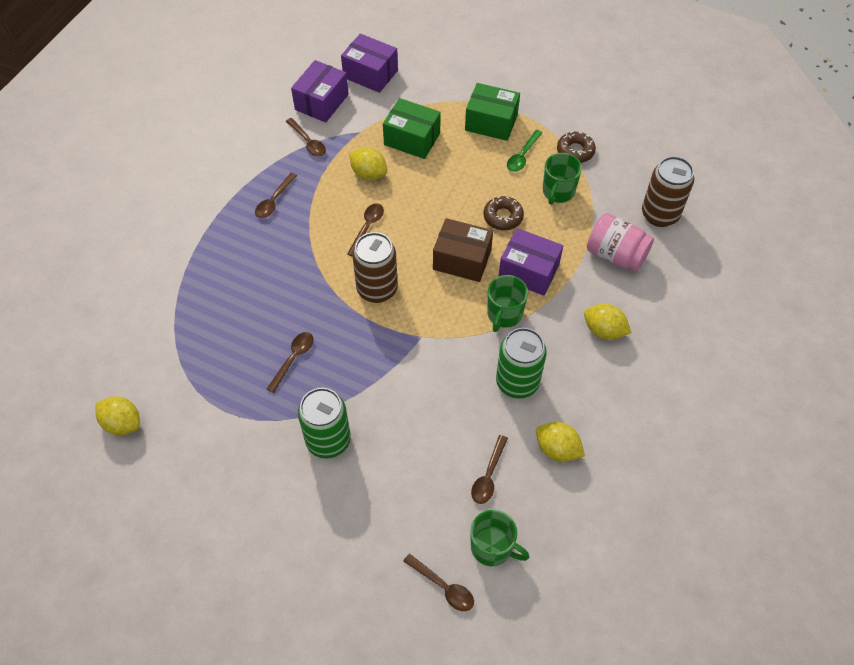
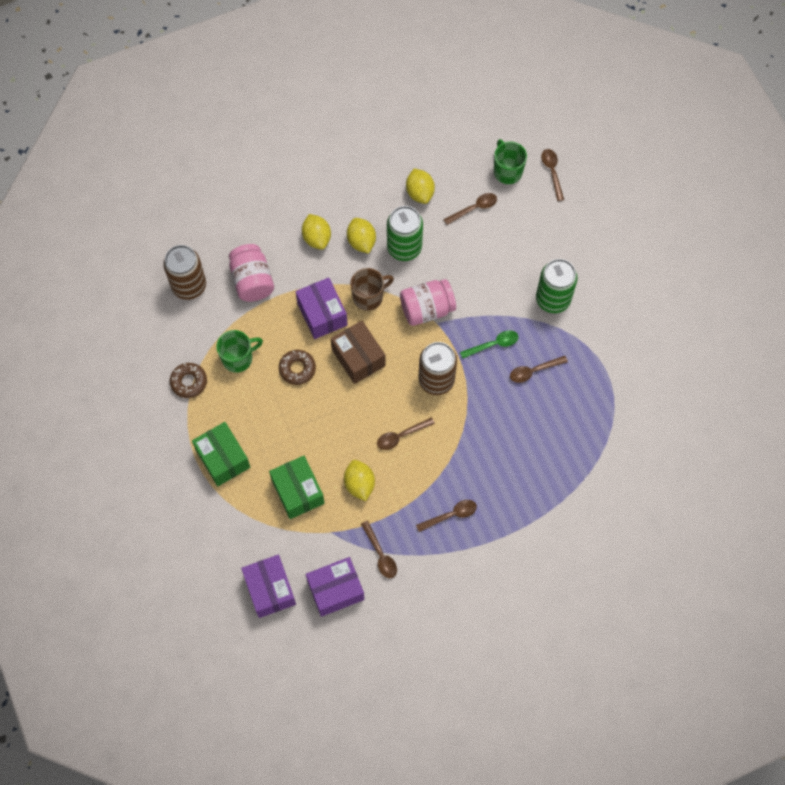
camera: 140 degrees left, 10 degrees up
(122, 423) = (677, 409): yellow lemon -> yellow lemon (361, 242)
(308, 142) = (380, 554): brown spoon -> brown spoon turned 150 degrees clockwise
(441, 342) = (427, 309): none -> pink jar
(504, 314) = (369, 297): green mug -> brown mug
(522, 156) = (231, 409): green spoon -> green spoon (493, 344)

